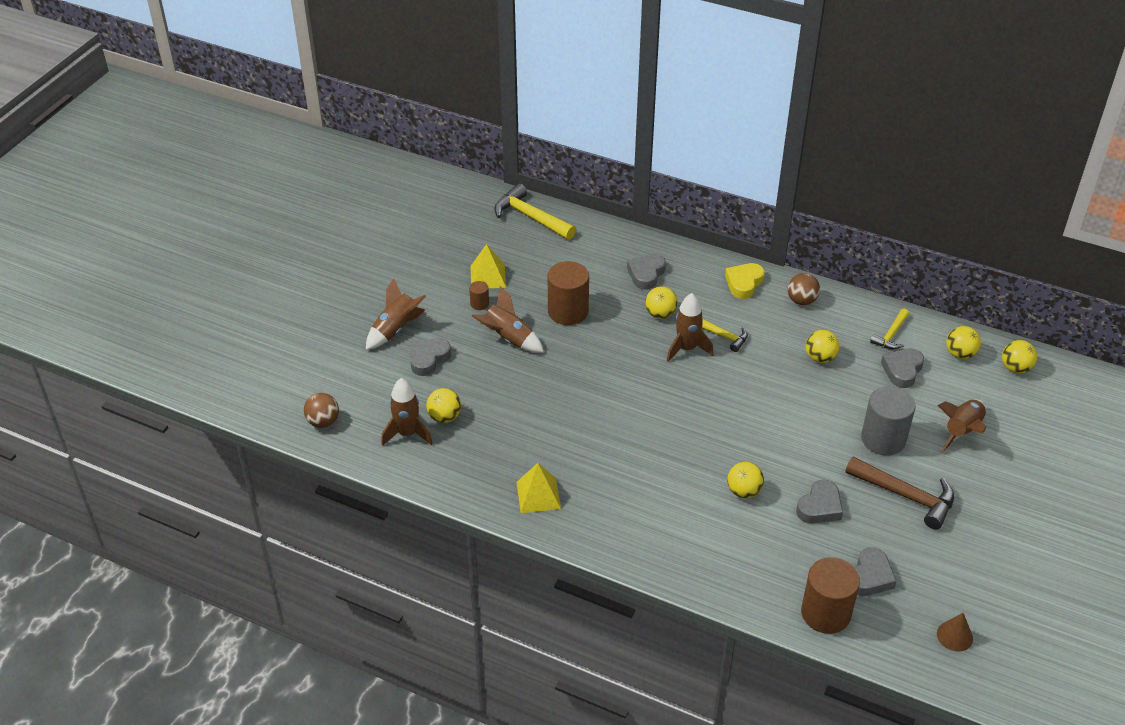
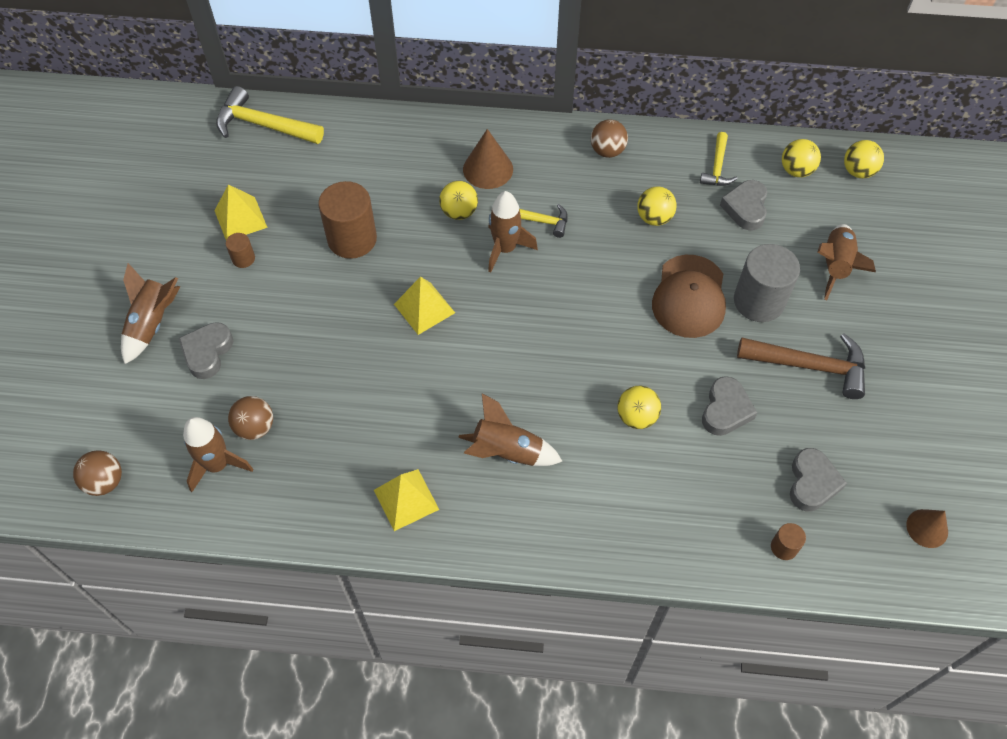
camera: 20 degrees left, 15 degrees up
(444, 417) = (255, 427): yellow ball -> brown ball
(508, 338) = (294, 296): brown rocket -> brown rocket (506, 452)
(605, 372) = (424, 308): none -> yellow pyramid
(646, 274) = (424, 164): grey heart -> none
(696, 290) = (488, 169): none -> brown cone
(744, 283) = (537, 146): yellow heart -> none
(825, 420) = (689, 296): none -> brown cap
(825, 613) = (784, 547): brown cylinder -> brown cylinder, size x0.46

